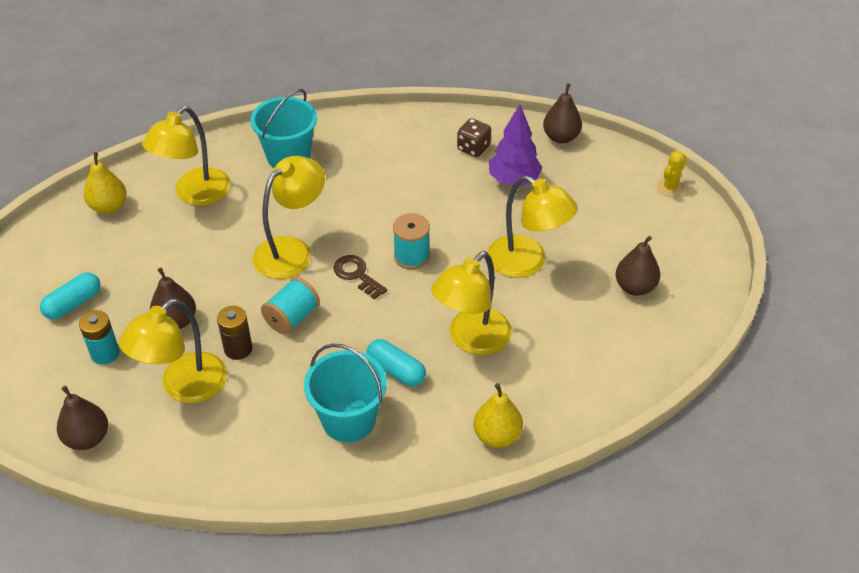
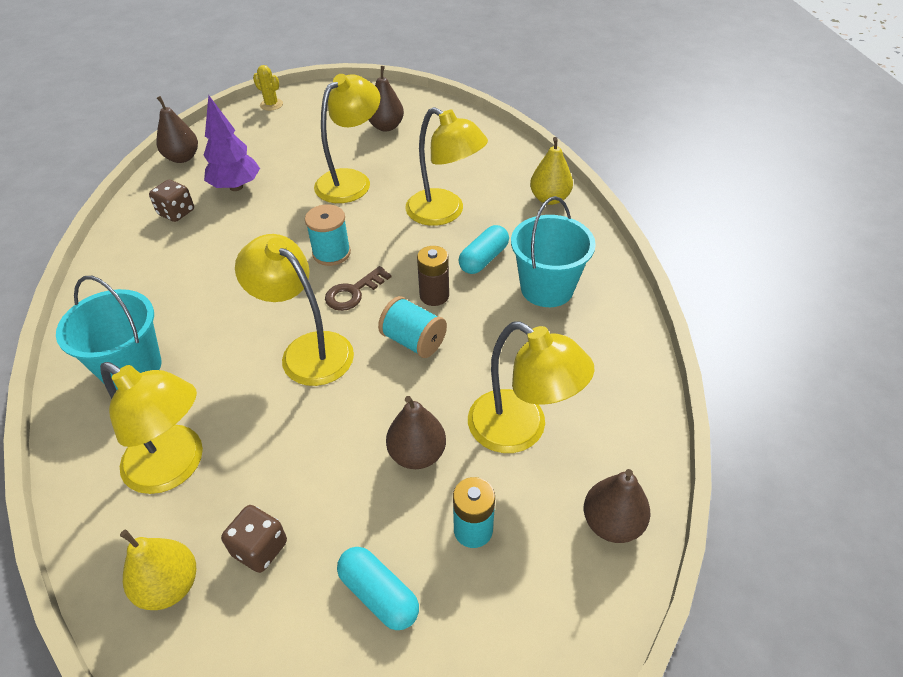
camera: 90 degrees left, 0 degrees up
(122, 243) = (260, 548): none -> brown dice
(238, 349) = (460, 385): brown battery -> brown battery (434, 295)

